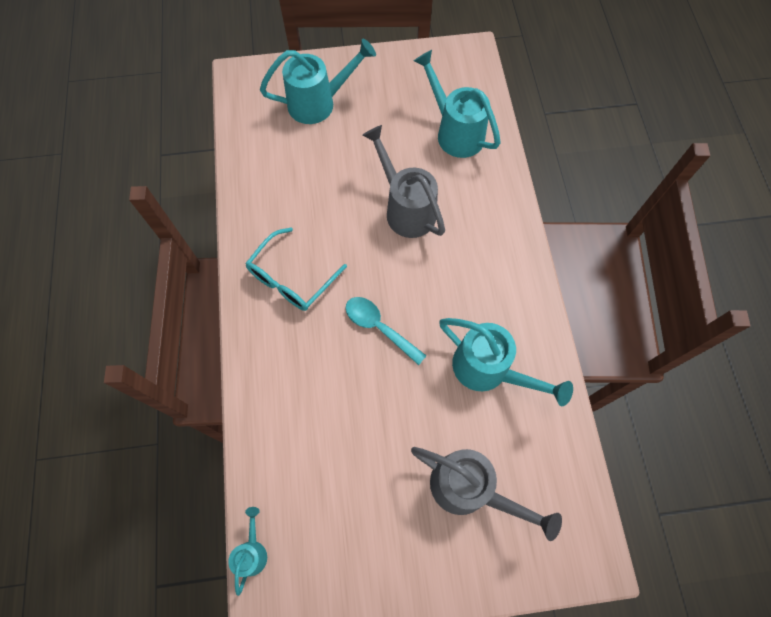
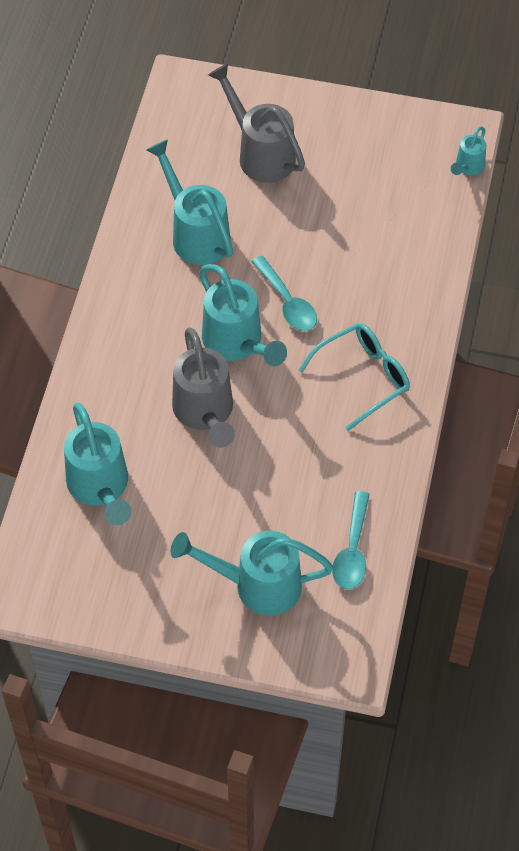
camera: 160 degrees left, 10 degrees down
(260, 144) = (352, 550): none -> turquoise spoon
(406, 274) = (237, 343): none -> turquoise watering can

